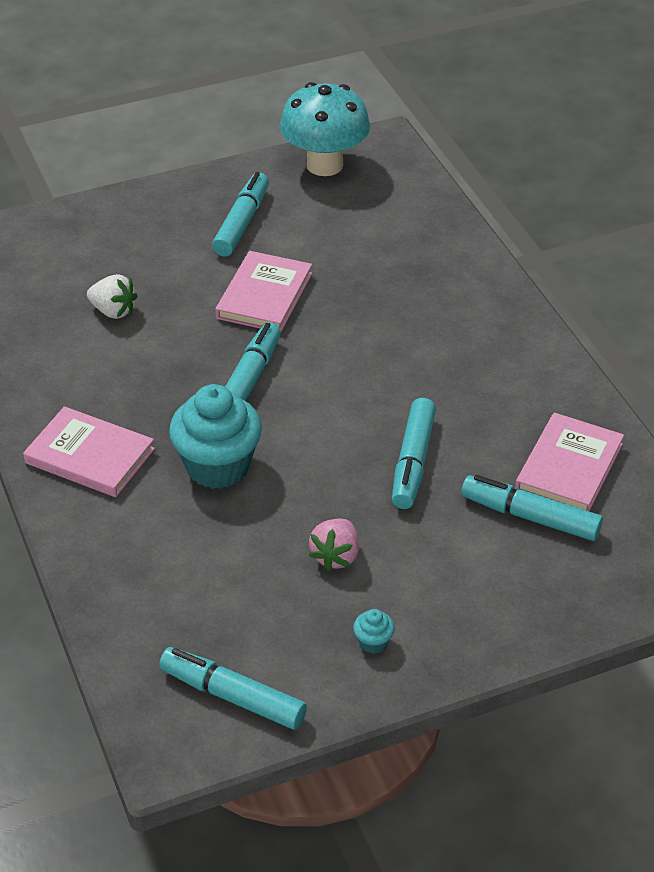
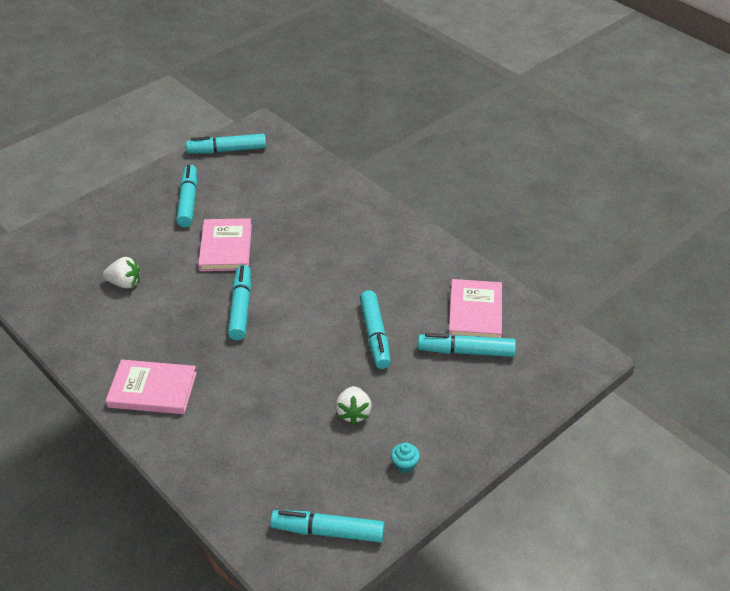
camera: 20 degrees left, 0 degrees up
(218, 466) = (246, 373): turquoise cupcake -> none
(324, 165) = (227, 150): turquoise mushroom -> turquoise marker
(336, 556) = (353, 413): pink strawberry -> white strawberry

